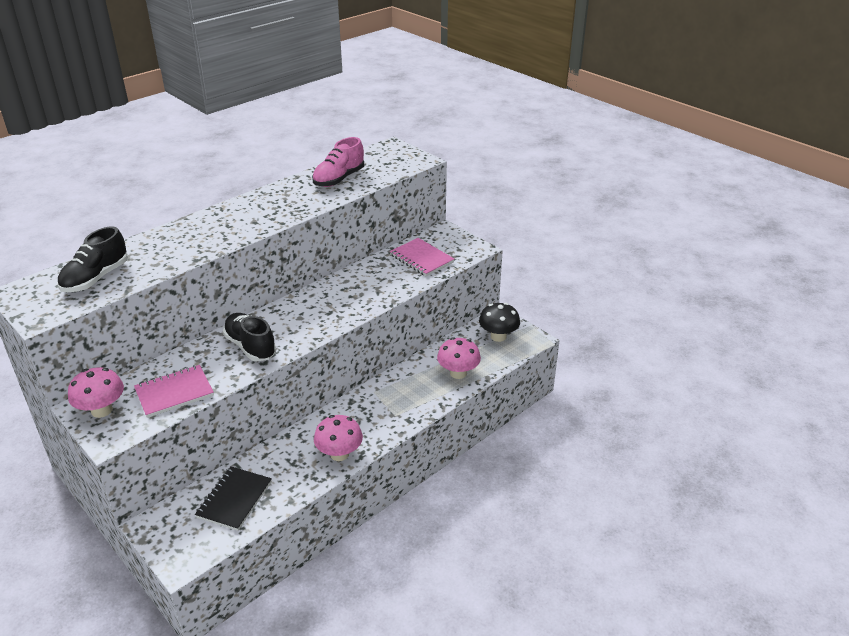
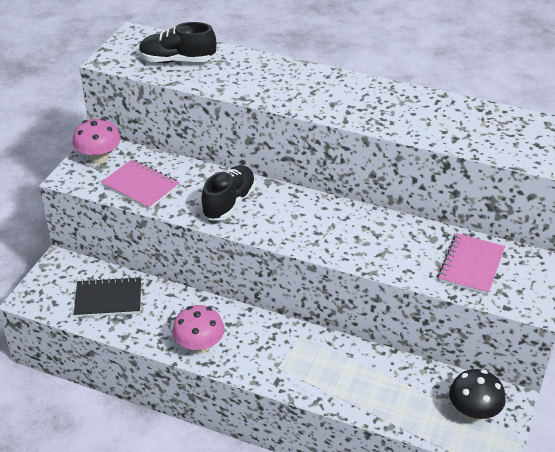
camera: 65 degrees right, 5 degrees up
(339, 179) = (466, 124): pink shoe -> none
(458, 373) = (379, 396): pink mushroom -> none

